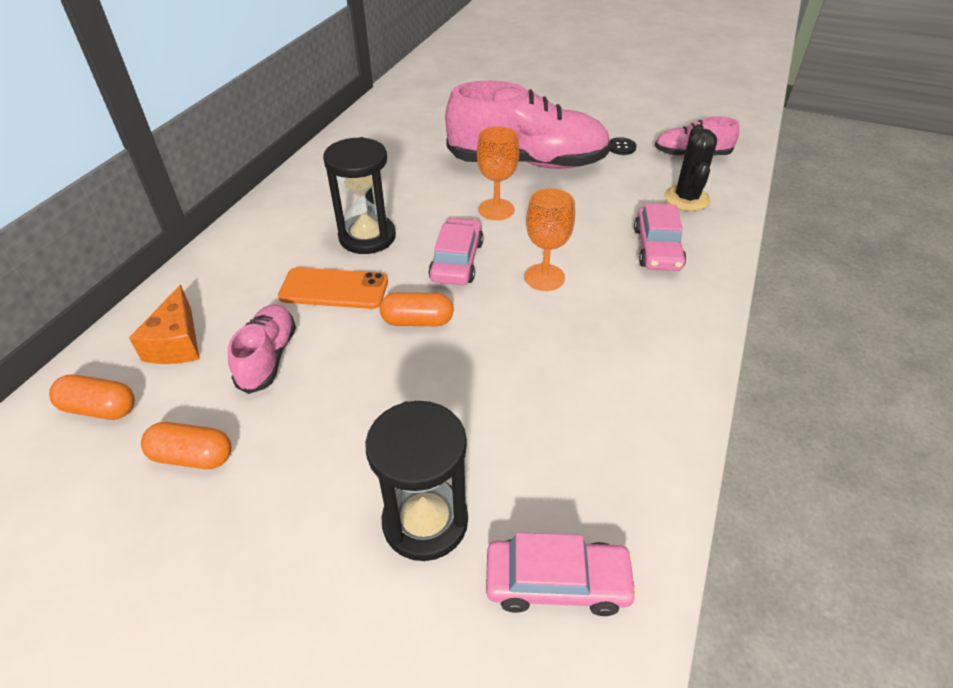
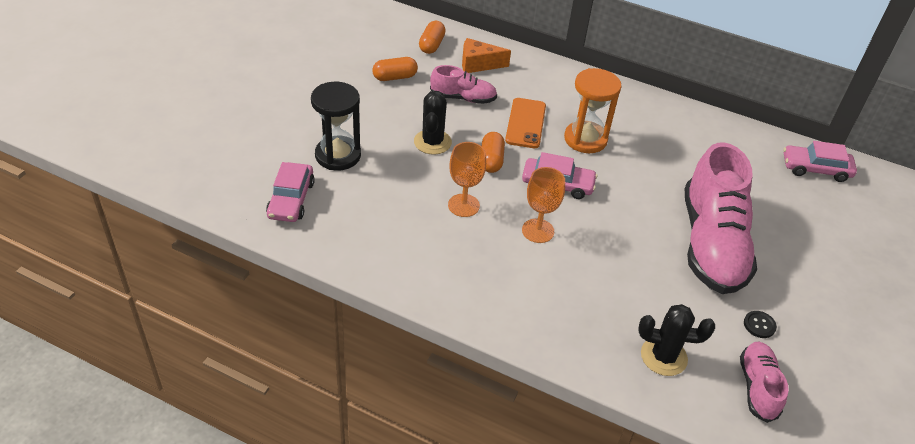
camera: 90 degrees right, 0 degrees up
(193, 456) = (395, 77): orange capsule -> orange capsule turned 60 degrees clockwise
(367, 237) = (585, 139): black hourglass -> orange hourglass
(380, 388) = (432, 142): none -> black cactus
(496, 209) = (629, 213): orange goblet -> orange goblet (463, 205)
(657, 248) = (578, 311): pink car -> pink car (815, 169)

